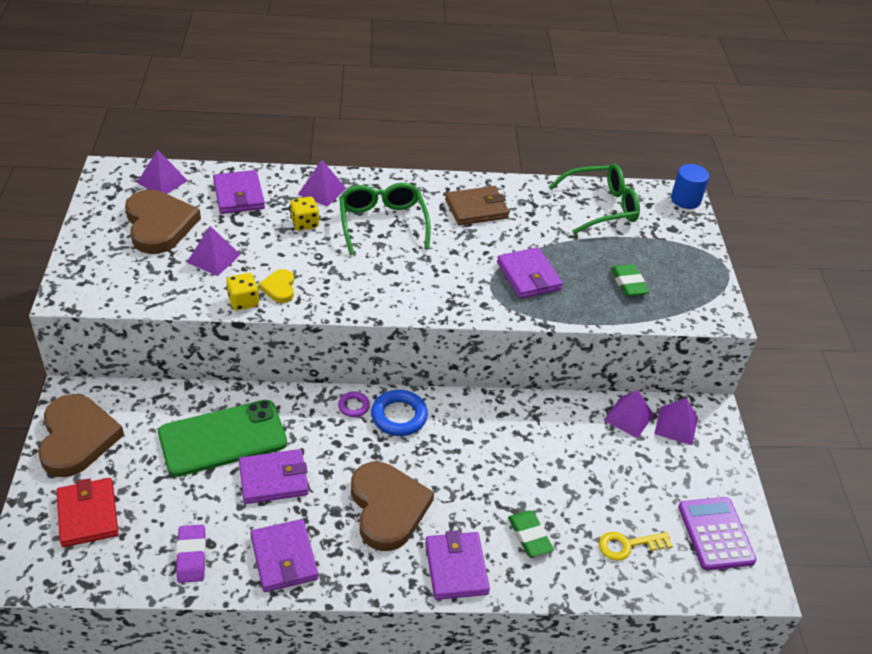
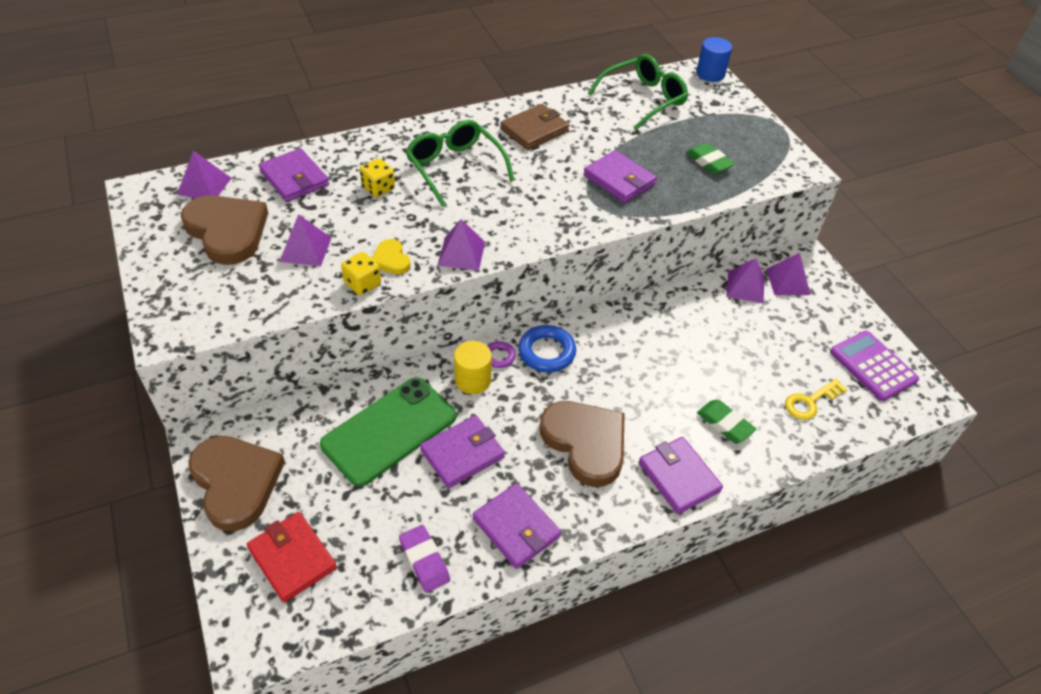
camera: 20 degrees left, 5 degrees up
(318, 419) = (473, 380): none -> yellow cylinder
(322, 191) = (377, 152): purple pyramid -> purple pyramid (461, 253)

